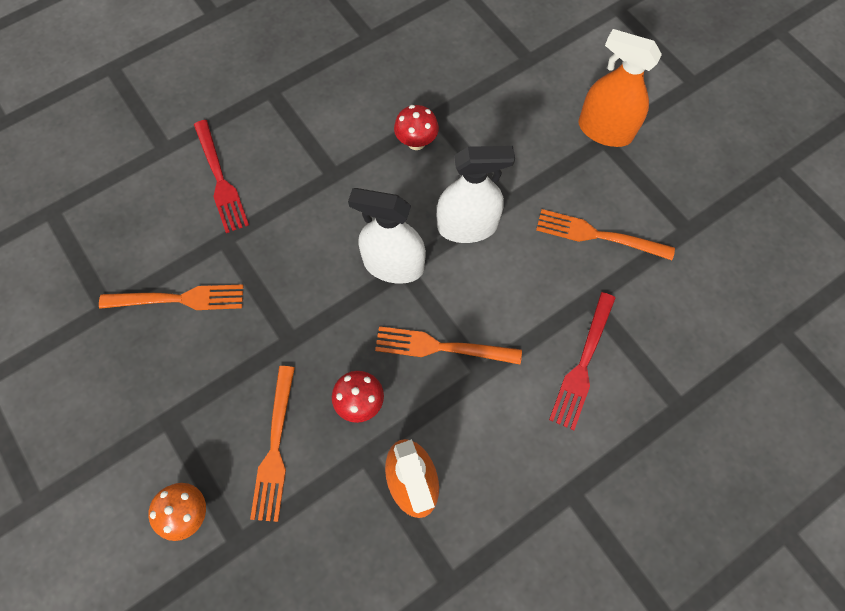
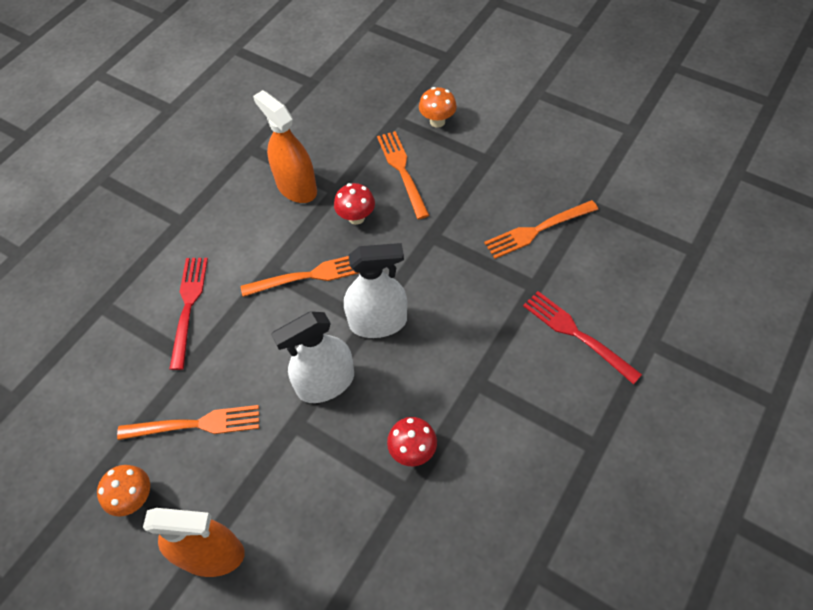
camera: 160 degrees right, 10 degrees down
(663, 194) = (134, 498): none -> orange mushroom

